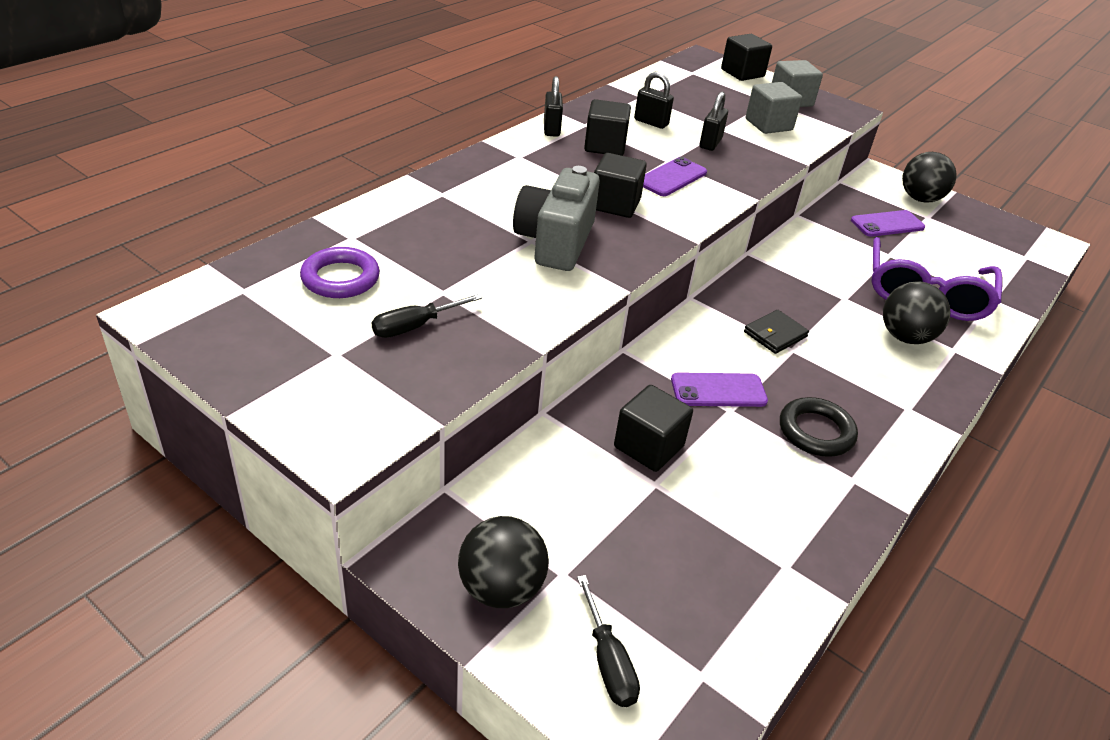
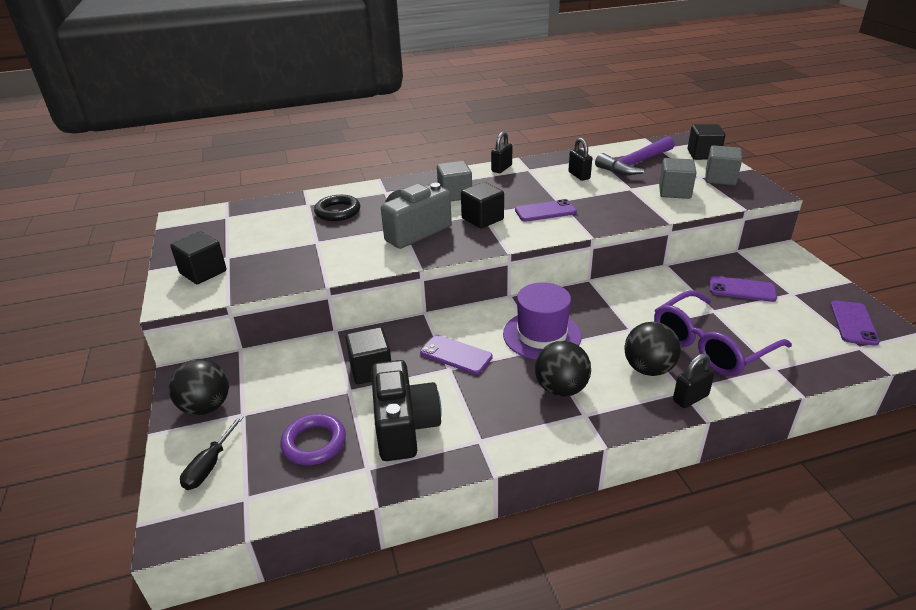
camera: 40 degrees right, 5 degrees down
(340, 278) = (276, 222): purple ring -> purple ring (314, 443)
(415, 326) = (280, 255): black screwdriver -> none
(540, 178) = (455, 194): none -> grey cube
(605, 146) = (524, 184): black cube -> black cube (203, 272)
(690, 96) = (635, 164): none -> purple hammer
(710, 143) = (607, 196): black padlock -> black padlock (690, 398)
(766, 499) = (404, 427): none -> black camera
(775, 334) = (542, 335): black wallet -> purple hat
(816, 431) = (491, 402): black ring -> black ring (338, 211)
(920, 199) = (802, 279): black ball -> black ball (561, 389)
(999, 234) = (853, 323): none -> purple phone

